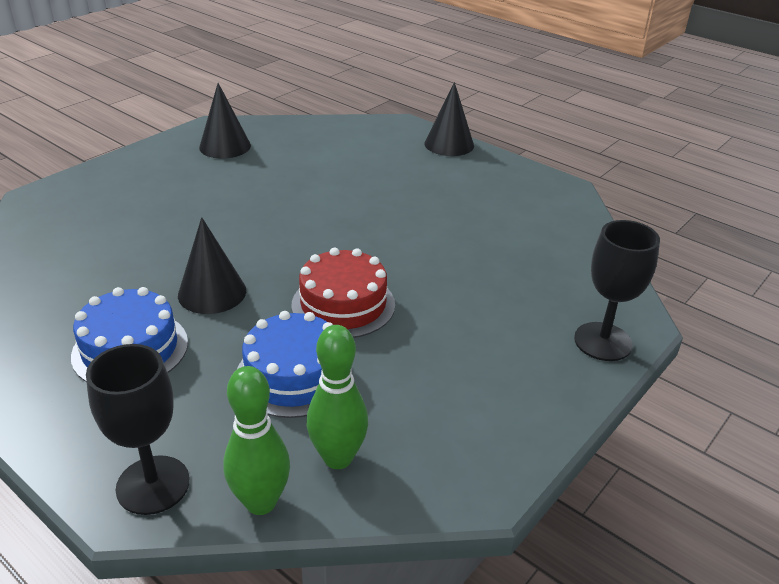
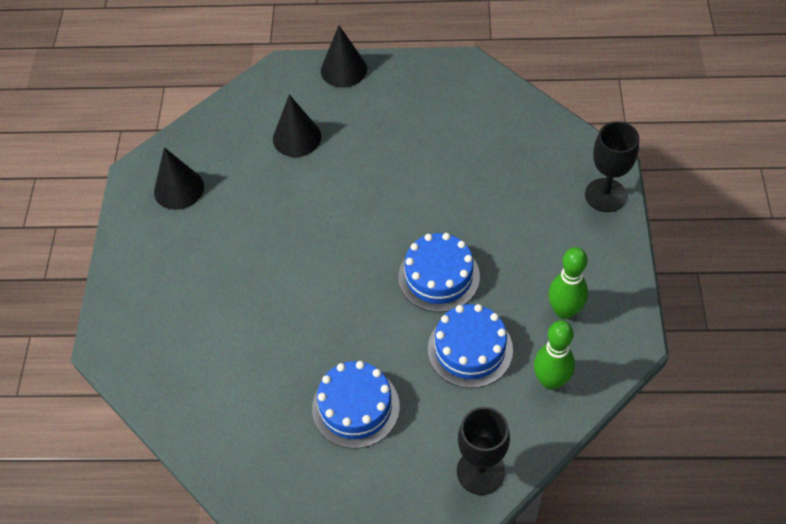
camera: 35 degrees left, 20 degrees up
(212, 292) = (349, 329): black cone -> black cone (297, 137)
(261, 502) = (543, 435): green bowling pin -> green bowling pin (564, 311)
(343, 304) = (439, 277): red cake -> blue cake

